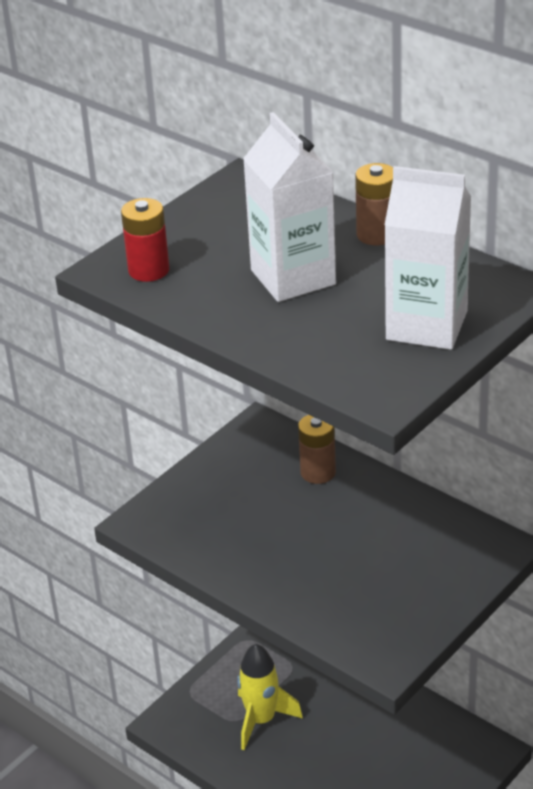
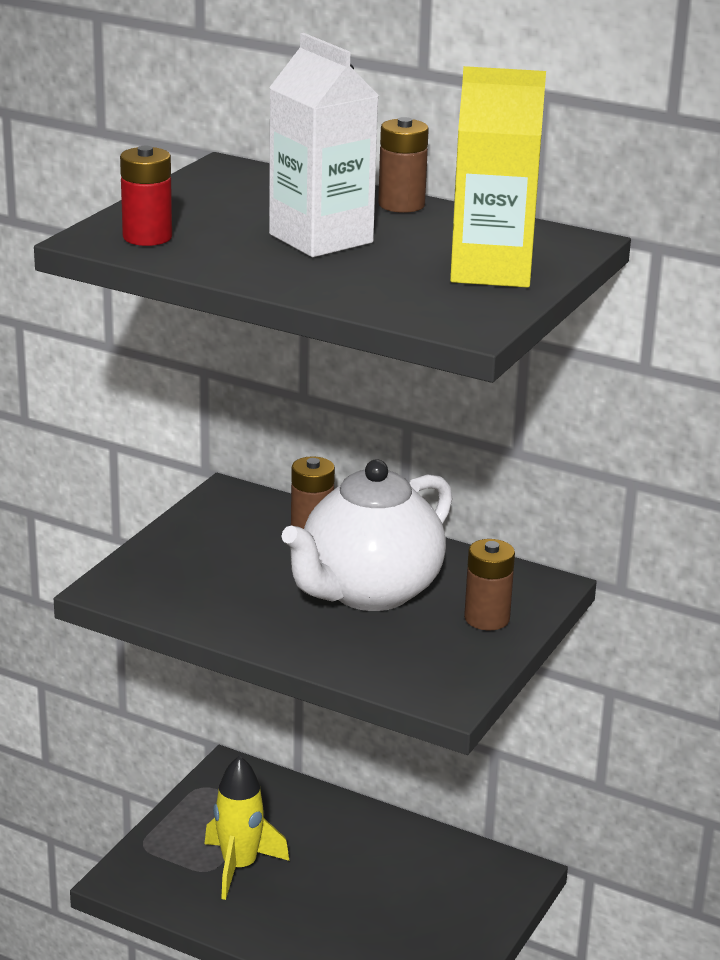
camera: 15 degrees left, 10 degrees down
(349, 542) = (369, 592): none -> white teapot
(426, 325) = (491, 270): white carton -> yellow carton
(441, 579) = (487, 618): none -> brown battery

